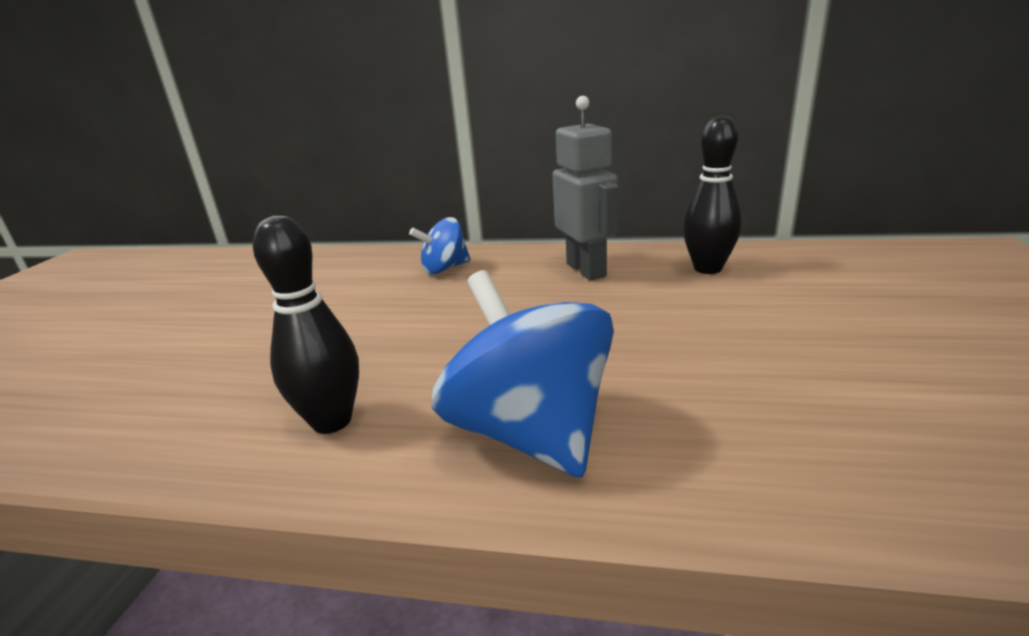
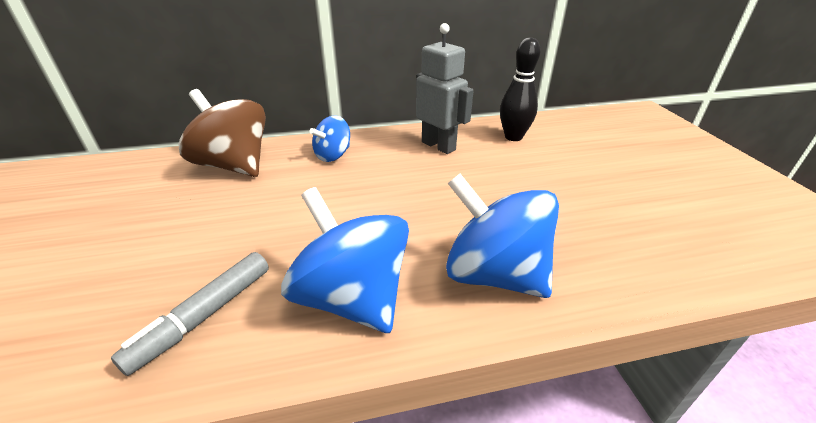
camera: 25 degrees left, 10 degrees up
(175, 407) = (204, 316): none -> grey marker
(332, 268) = (234, 165): none -> brown spinning top
(332, 421) = (352, 297): black bowling pin -> blue spinning top

